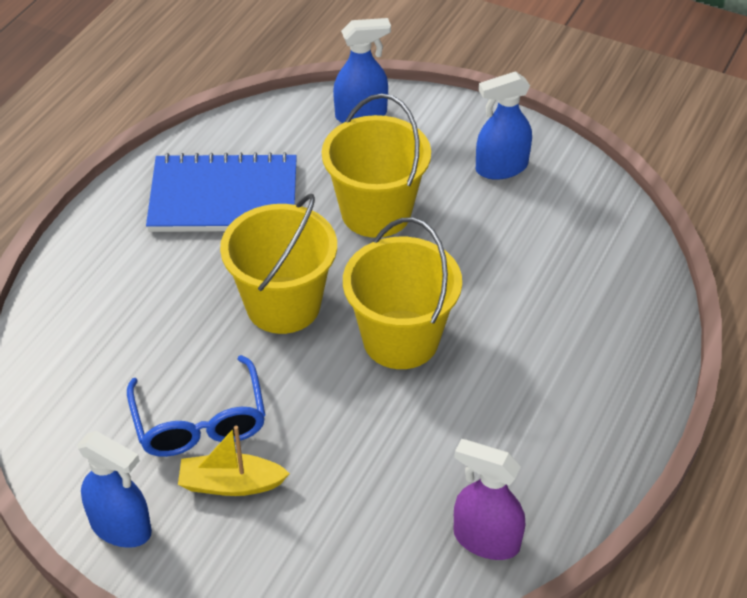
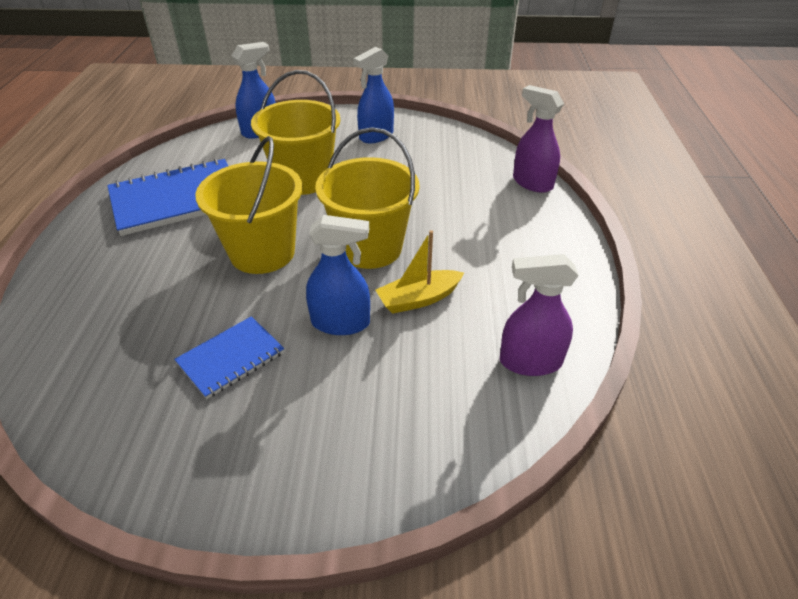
camera: 25 degrees left, 5 degrees down
(121, 527) = (191, 478): blue spray bottle -> blue spray bottle (341, 323)
(200, 422) = (231, 358): blue glasses -> blue notebook
(231, 484) = (285, 398): yellow boat -> yellow boat (418, 299)
(654, 311) = (532, 183): none -> purple spray bottle

